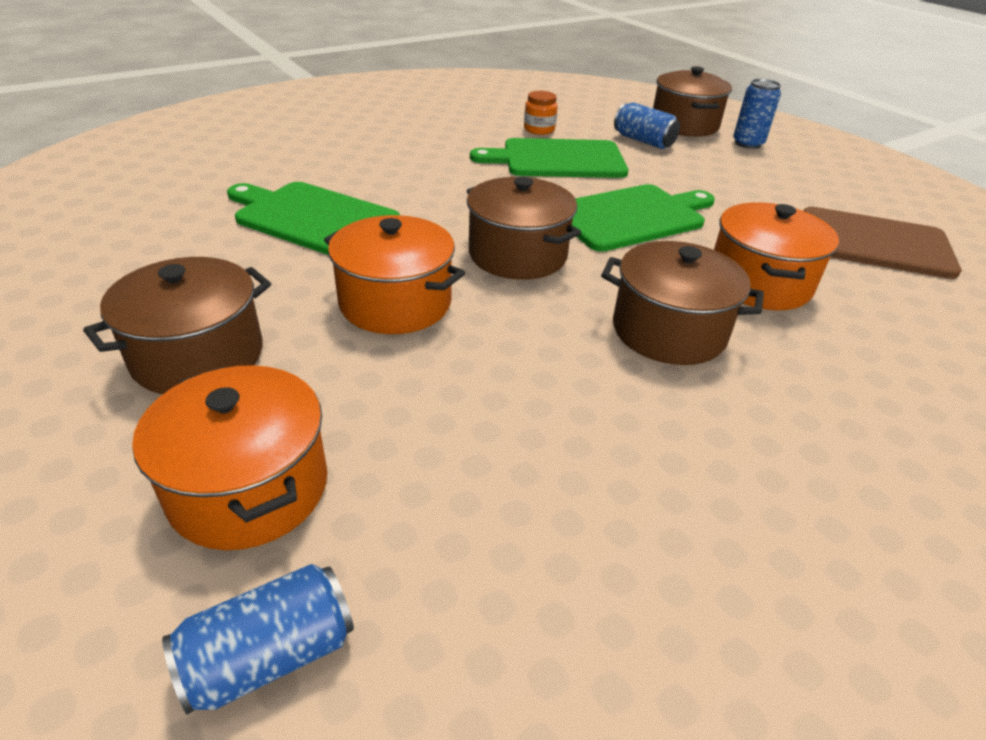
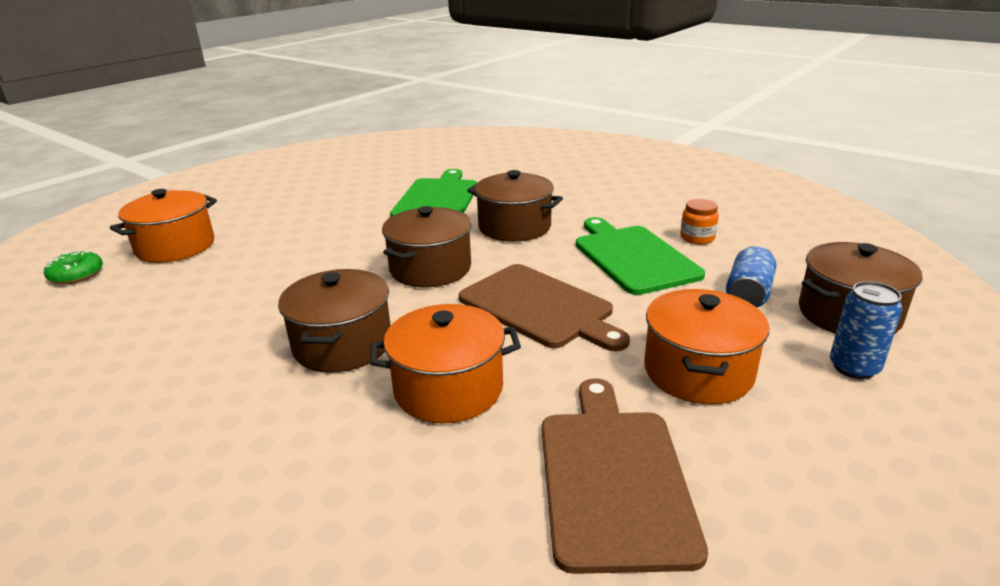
camera: 75 degrees right, 10 degrees down
(198, 356) = (276, 211): brown pot -> brown pot (514, 227)
(270, 656) = (76, 275): blue can -> green donut
(395, 303) = (343, 243): orange pot -> orange pot (698, 372)
(632, 217) = (539, 307): green cutting board -> brown cutting board

